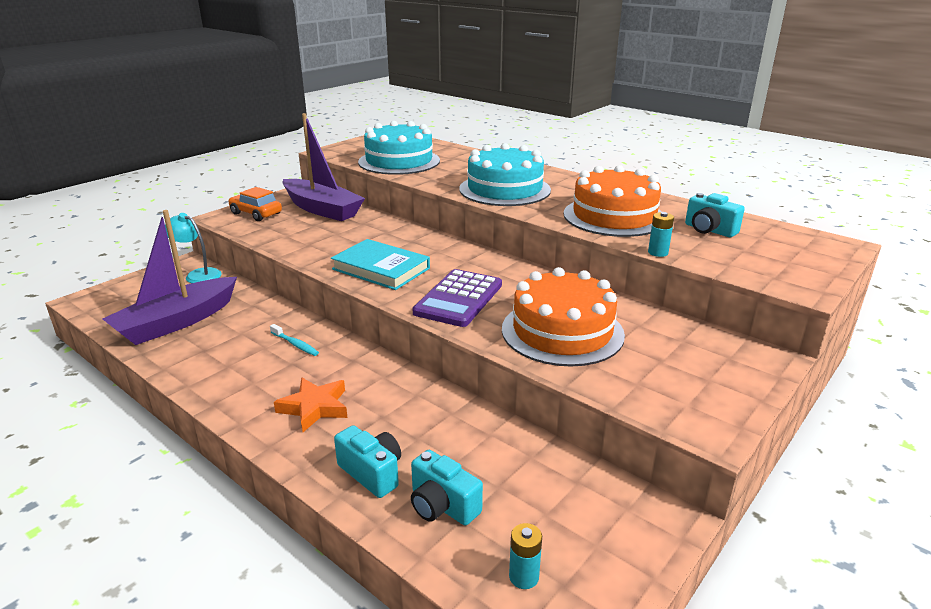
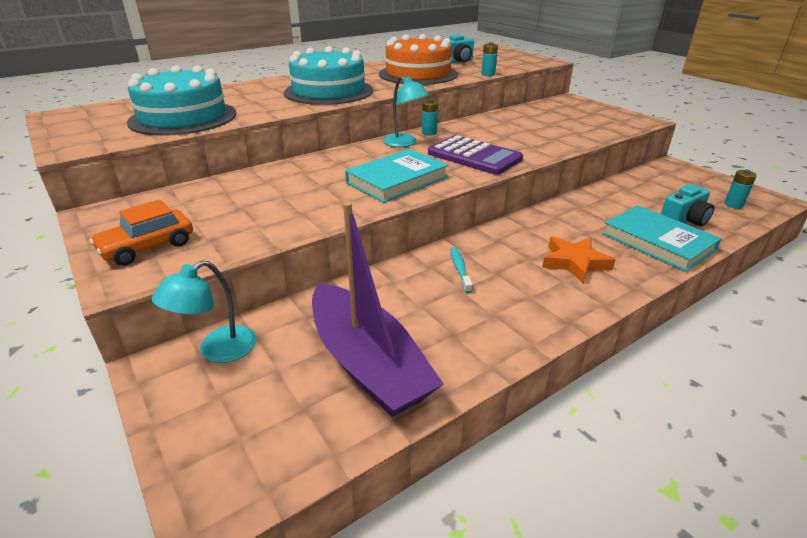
camera: 75 degrees left, 5 degrees up
(295, 344) = (460, 269): turquoise toothbrush -> turquoise toothbrush turned 60 degrees counterclockwise
(322, 209) = (191, 201): purple boat -> none
(372, 473) = (657, 242): turquoise camera -> turquoise book
(477, 261) = (404, 143): none -> turquoise lamp
(518, 269) = (429, 133): none -> turquoise battery
(562, 331) = (534, 133): orange cake -> none

